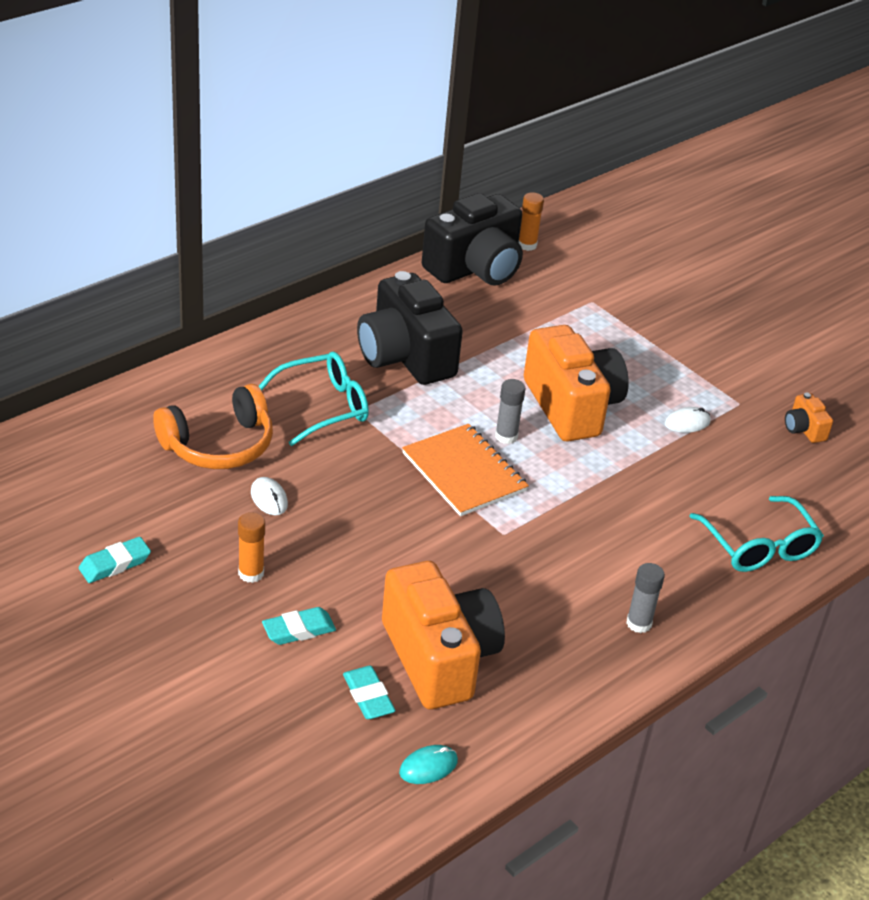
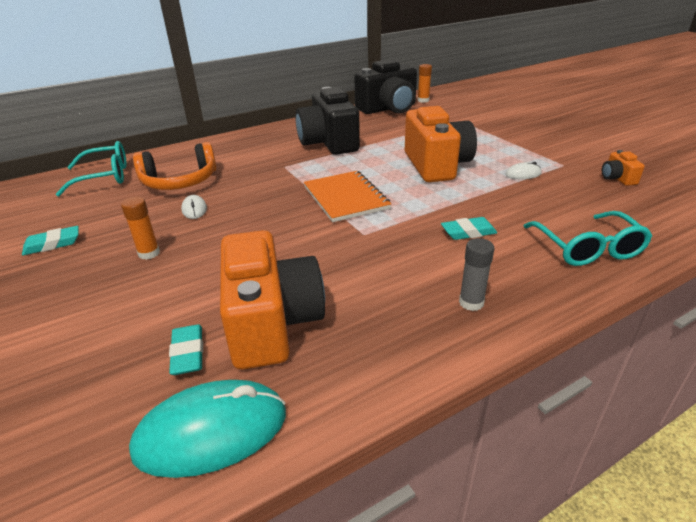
camera: 15 degrees right, 5 degrees down
(299, 630) = (160, 294): turquoise eraser -> turquoise eraser (468, 232)
(323, 407) = (262, 164): turquoise glasses -> turquoise glasses (104, 177)
(428, 767) = (211, 432): turquoise mouse -> turquoise mouse, size x2.15
(506, 436) = (384, 179): grey glue stick -> none

